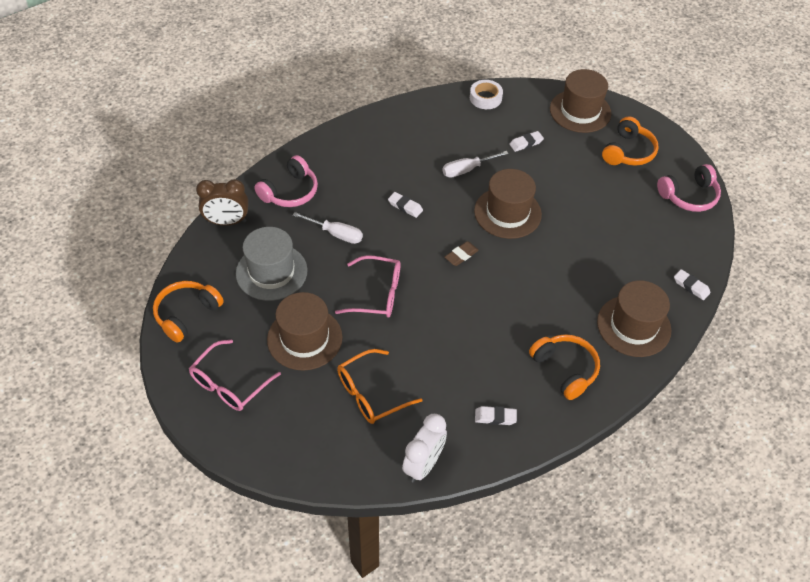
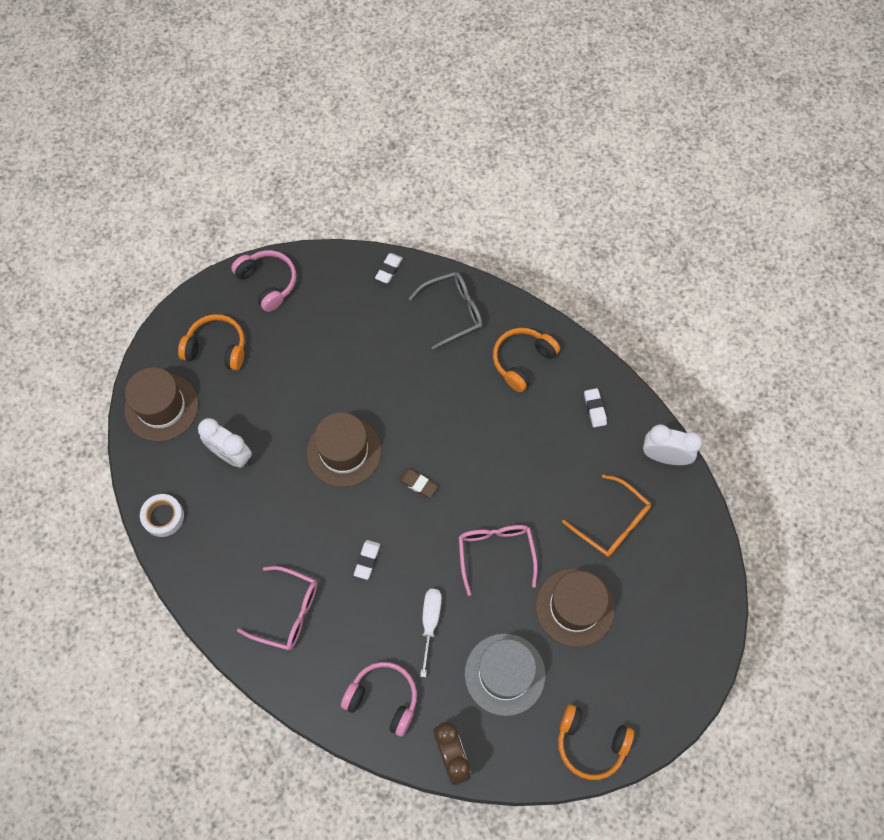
camera: 105 degrees left, 15 degrees up
(230, 383) = (653, 661): pink glasses -> pink glasses (287, 612)
(466, 170) = (292, 509): white screwdriver -> none
(526, 143) = (231, 455): white eraser -> white clock
(633, 326) = (453, 311): brown hat -> grey glasses

